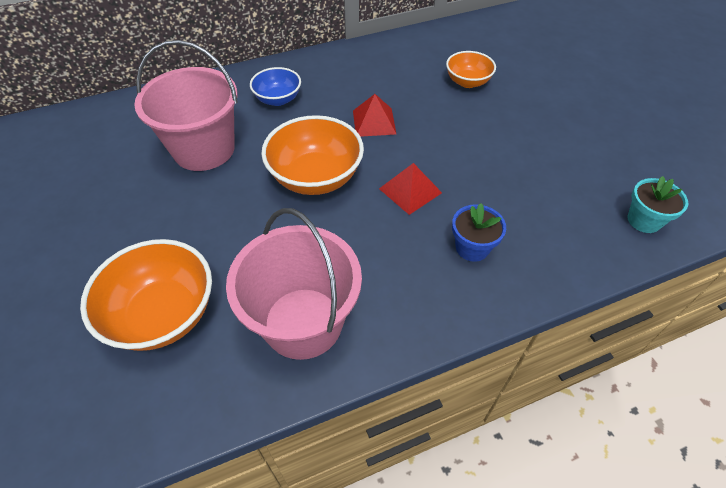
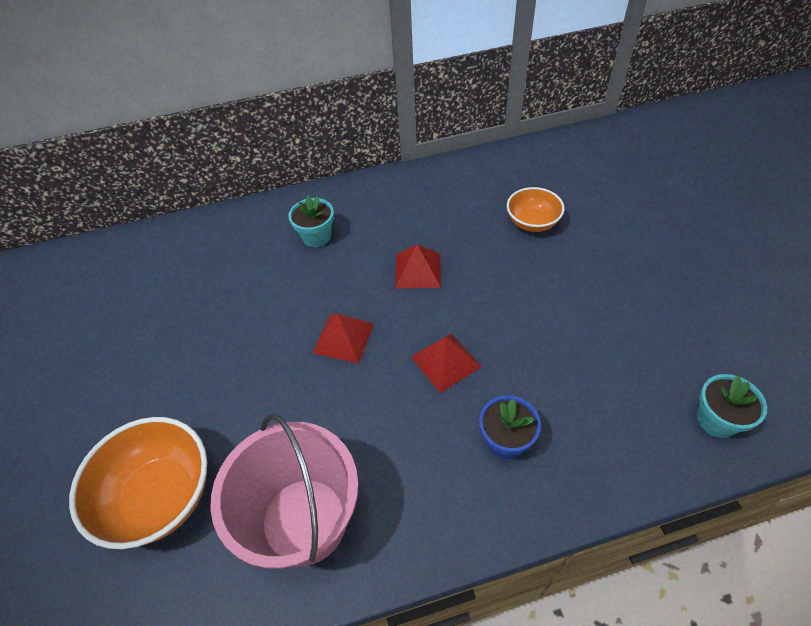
camera: 10 degrees right, 0 degrees up
(204, 149) = (229, 296): pink bucket -> none
(278, 99) = (316, 236): blue bowl -> turquoise flower pot
(315, 177) = (343, 338): orange bowl -> red pyramid

